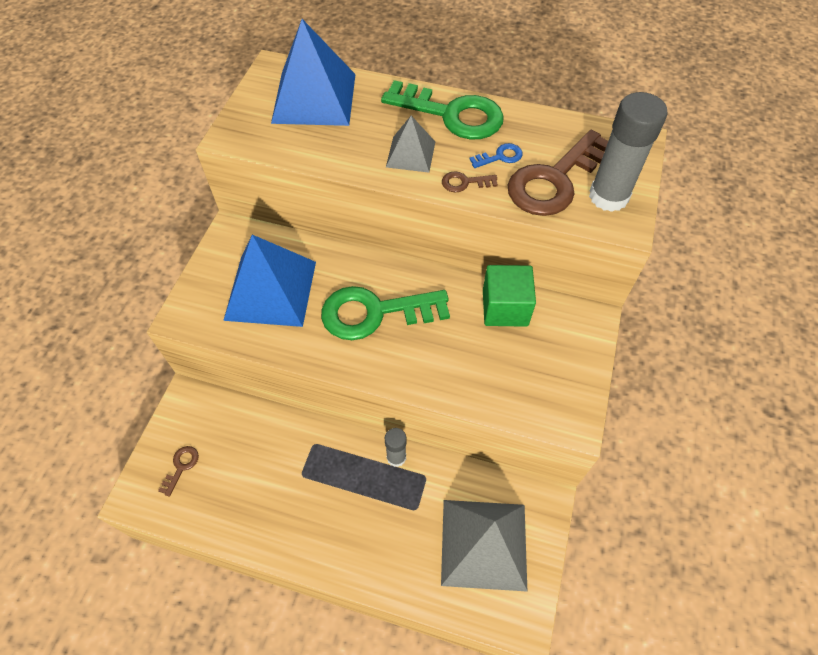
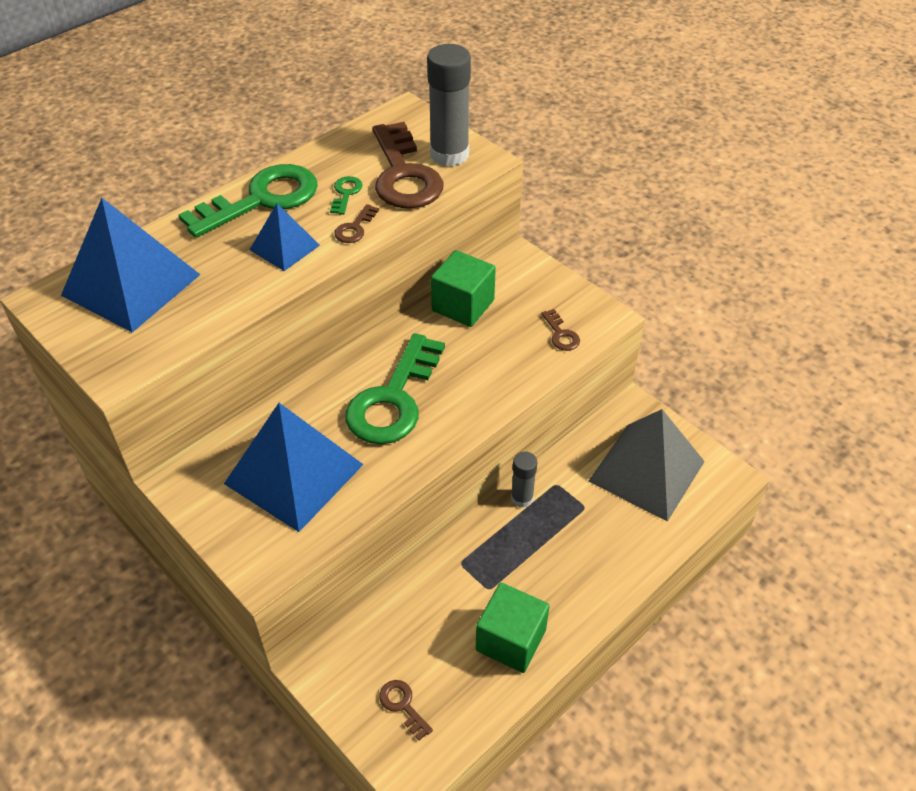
camera: 60 degrees left, 10 degrees down
(264, 513) = (511, 640): none -> green cube
(411, 154) = (284, 247): grey pyramid -> blue pyramid
(500, 157) = (346, 193): blue key -> green key
(526, 396) = (561, 334): none -> brown key

